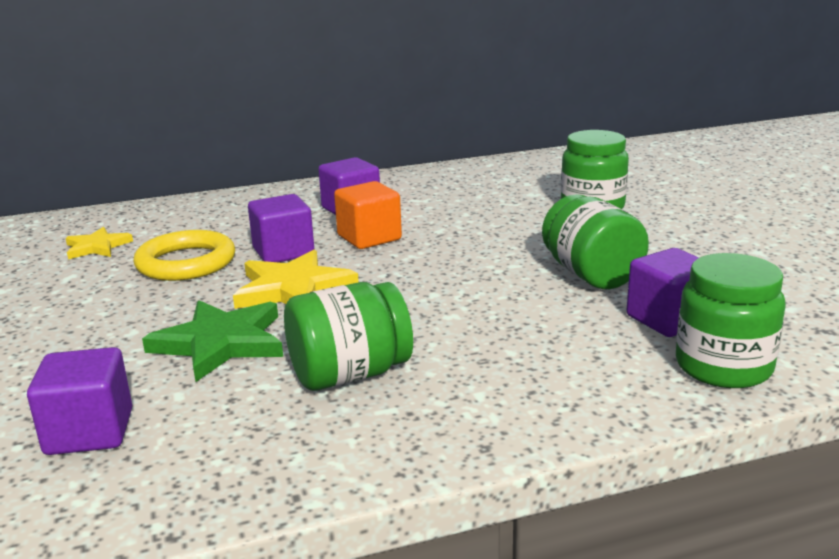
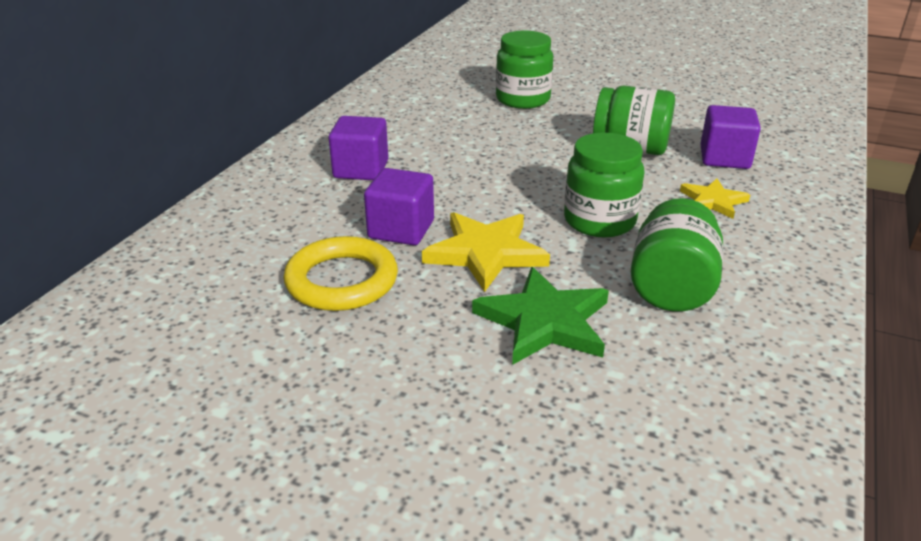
camera: 50 degrees left, 10 degrees up
(89, 432) = (634, 440): purple cube -> none
(97, 247) = (206, 314): yellow star -> yellow star (713, 201)
(369, 238) = (436, 186): orange cube -> none
(723, 367) = (800, 173): green jar -> green jar (599, 221)

